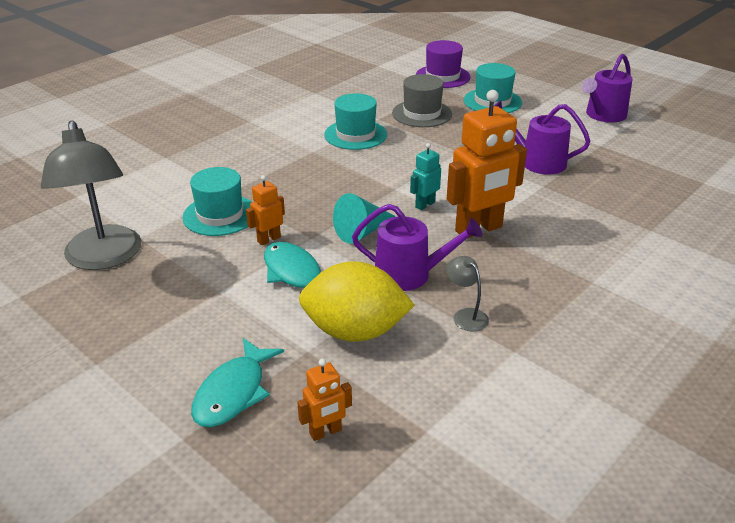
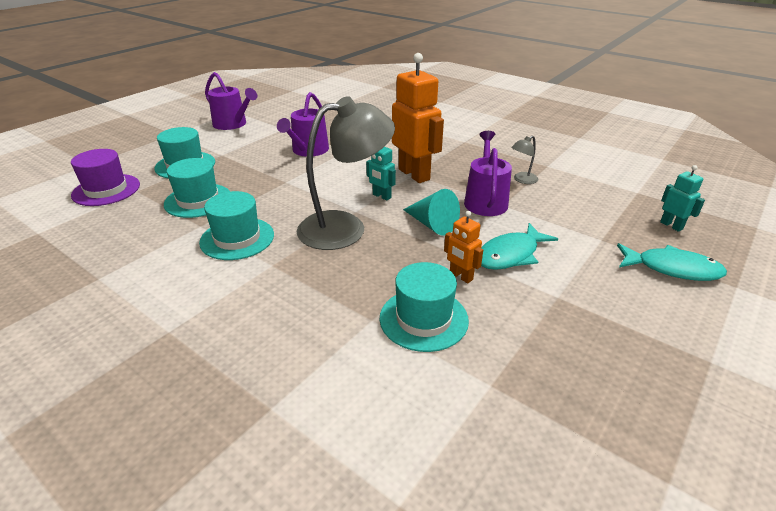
camera: 95 degrees left, 0 degrees up
(104, 258) = (547, 409): grey lamp -> grey lamp (345, 227)
(325, 432) = (671, 225): orange robot -> turquoise robot
(355, 331) = (566, 220): yellow lemon -> none
(422, 113) = (198, 200): grey hat -> turquoise hat

